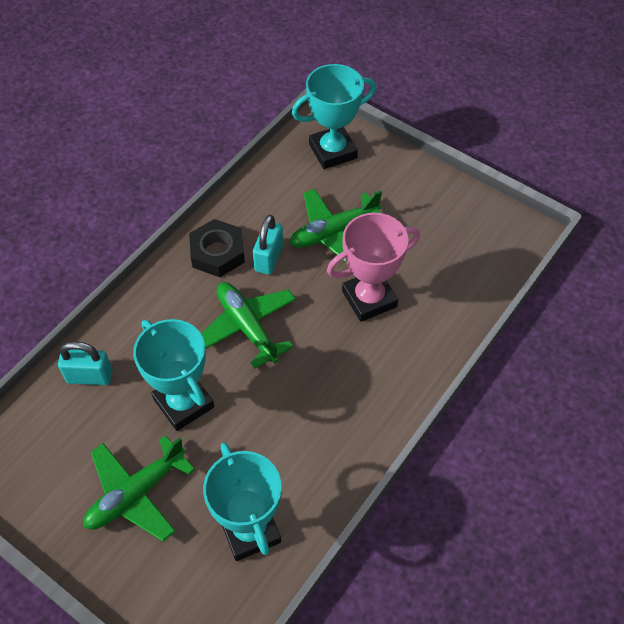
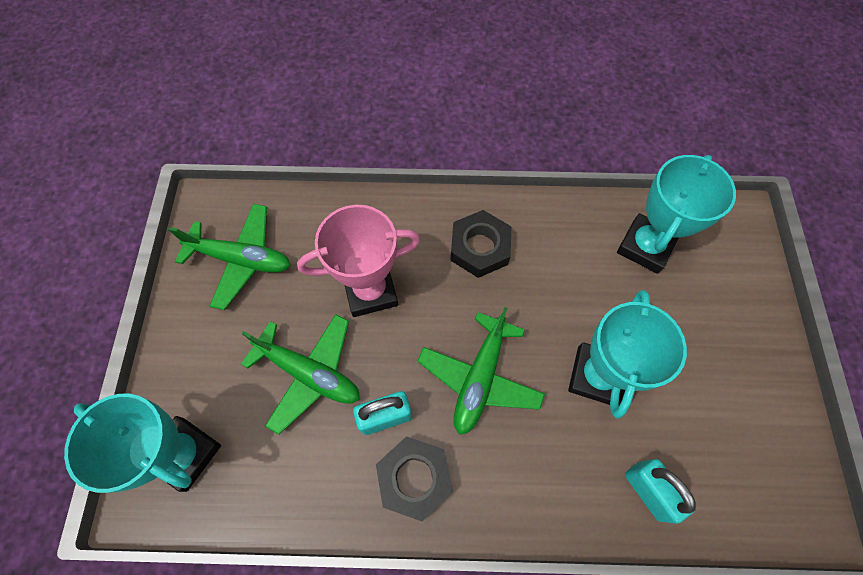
camera: 125 degrees left, 10 degrees up
(136, 494) = (699, 350): green plane -> green plane (241, 259)
(350, 395) = (479, 247): none -> black nut
(369, 299) = (370, 291): pink trophy -> pink trophy turned 45 degrees counterclockwise

